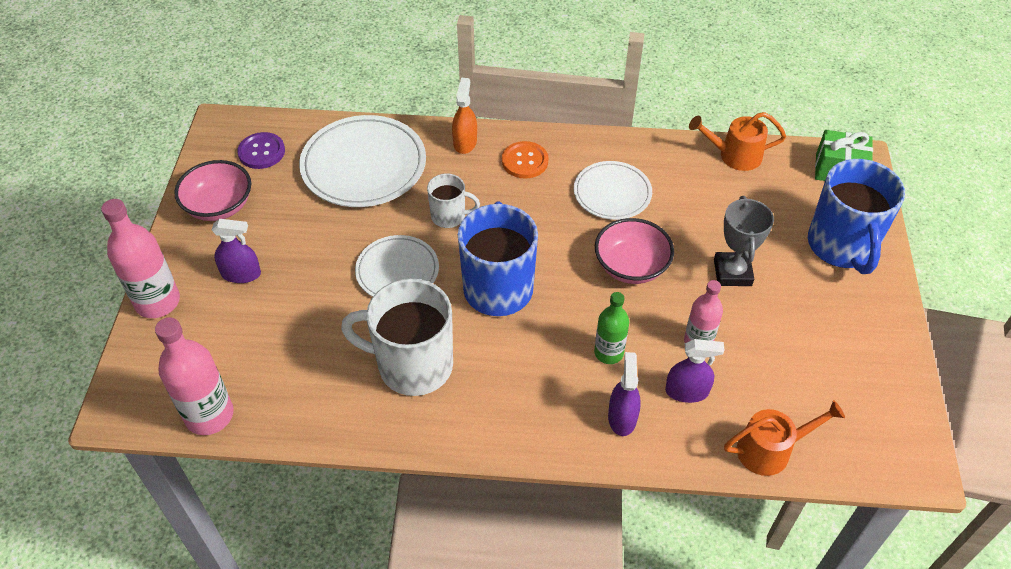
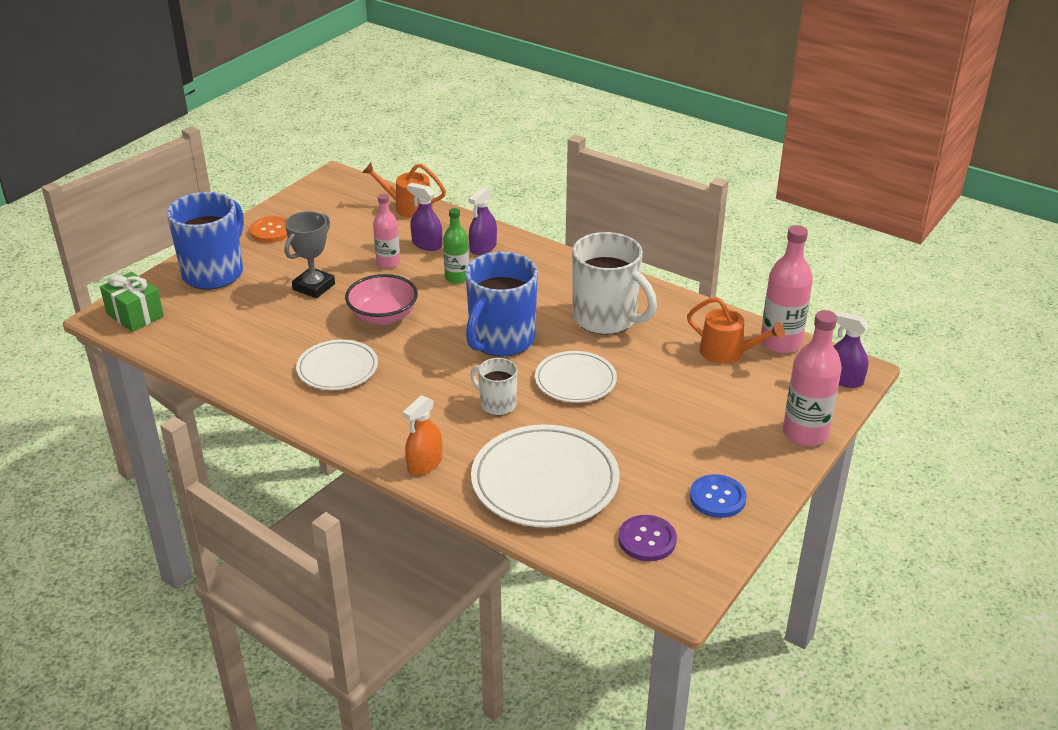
camera: 150 degrees left, 15 degrees down
(219, 206) = (717, 498): pink bowl -> blue button
(241, 274) = (718, 428): purple spray bottle -> purple spray bottle (844, 379)
(525, 161) = (385, 423): orange button -> orange button (271, 231)
(735, 155) = (198, 356): orange watering can -> orange watering can (727, 352)

